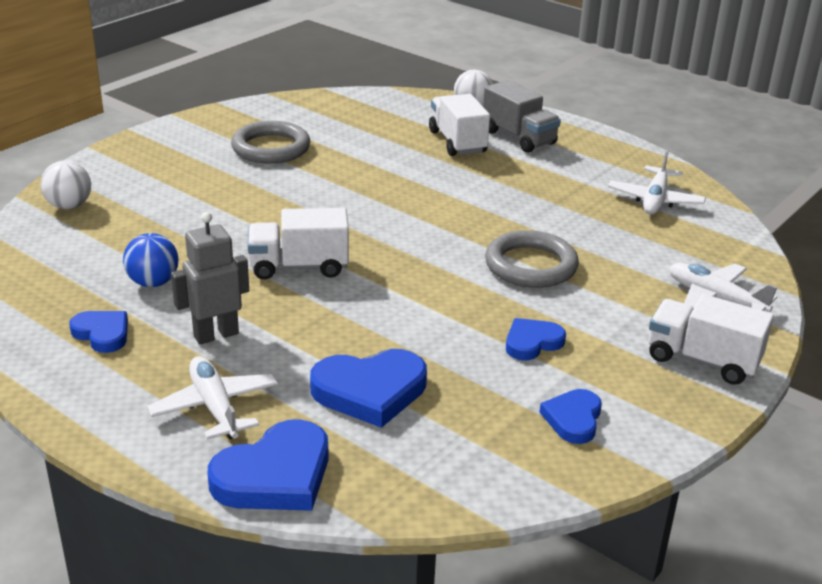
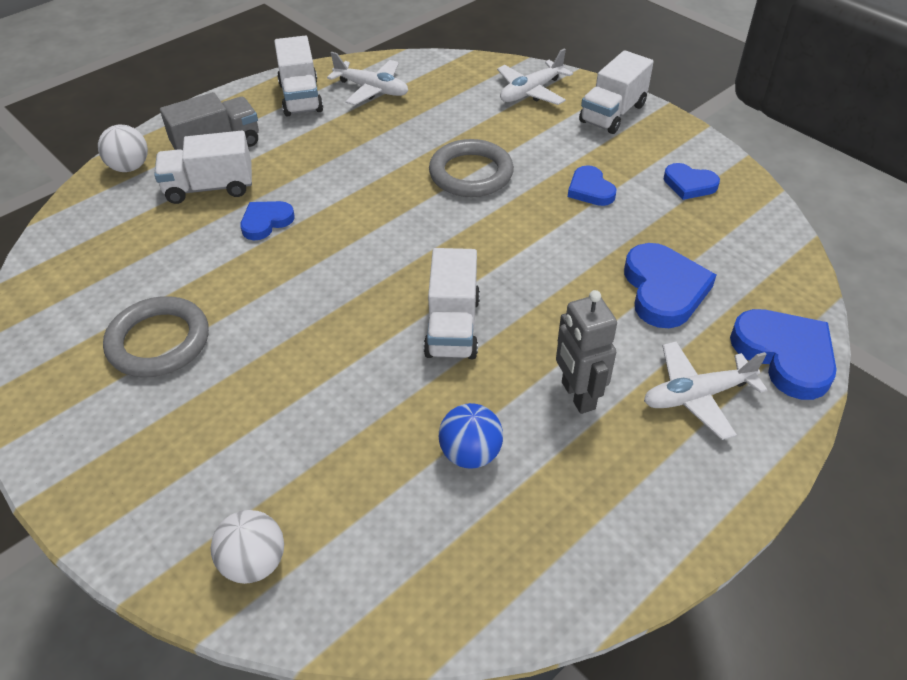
camera: 80 degrees left, 15 degrees up
(102, 334) = (574, 497): blue heart -> blue heart (266, 222)
(617, 165) = (301, 97): none -> white truck

